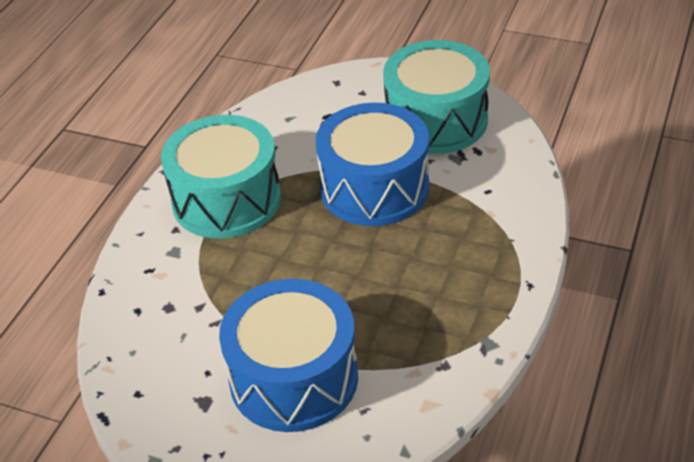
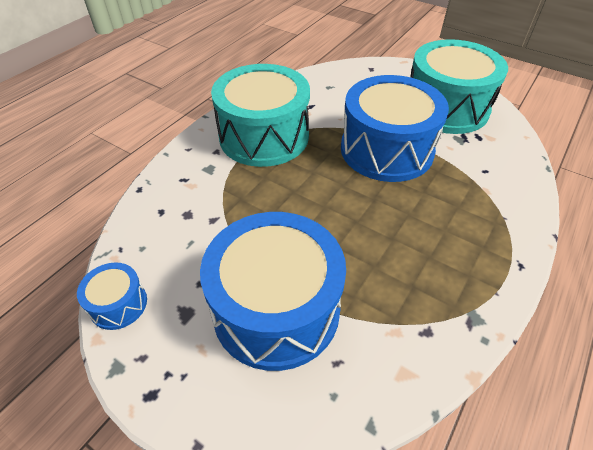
camera: 10 degrees right, 5 degrees up
(131, 409) = (118, 304): none -> blue drum

